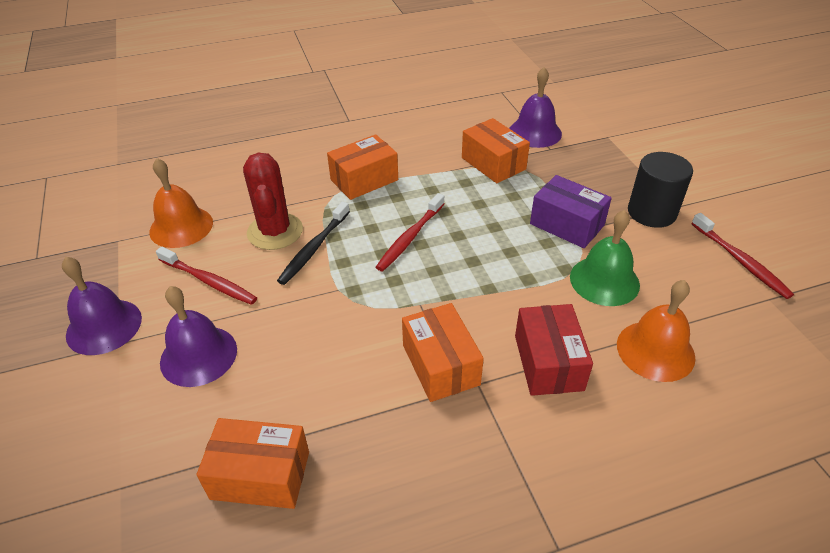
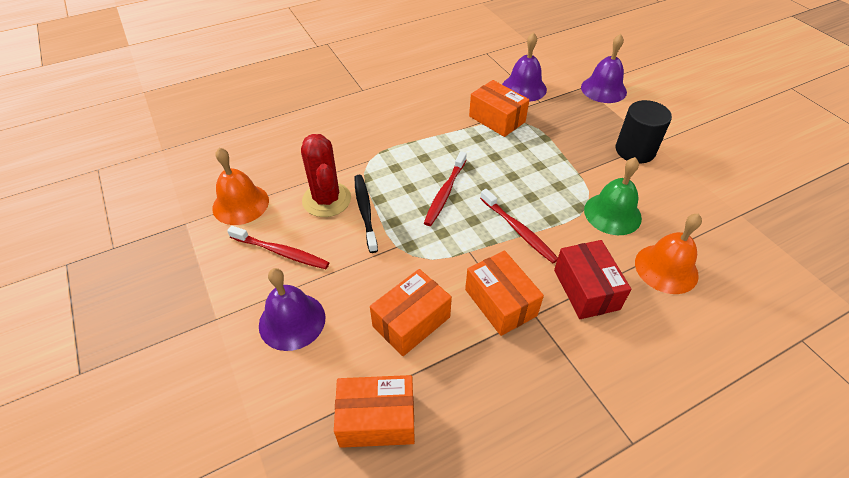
camera: 10 degrees left, 5 degrees up
(104, 326) = (198, 305): purple bell -> purple bell (603, 89)
(314, 248) = (365, 211): black toothbrush -> black toothbrush turned 150 degrees clockwise
(364, 180) = (391, 144): orange box -> orange box (411, 321)
(567, 224) = (570, 168): purple box -> none
(740, 261) = (712, 185): red toothbrush -> red toothbrush (518, 230)

